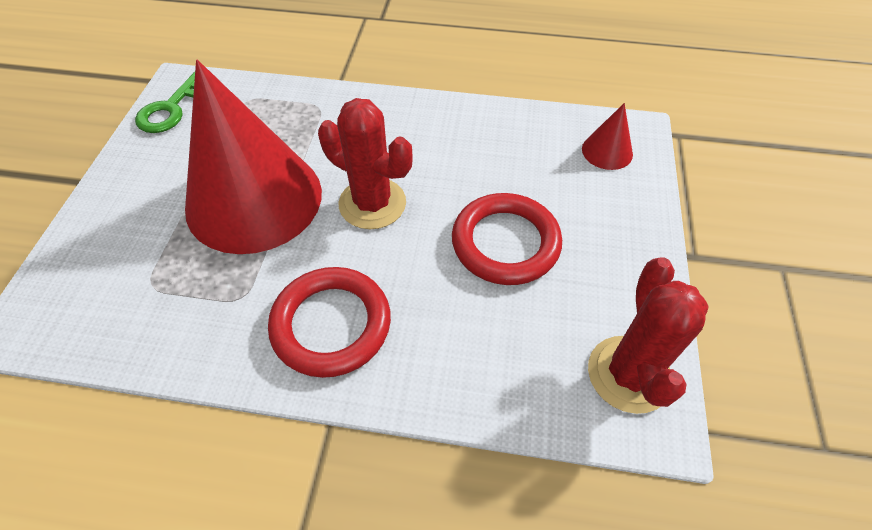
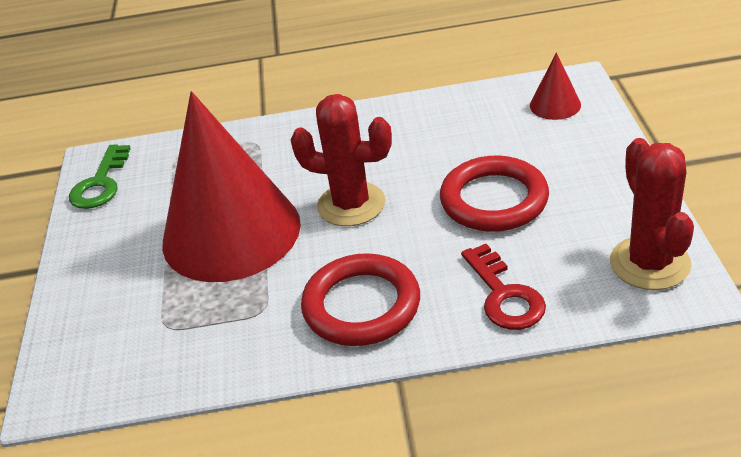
camera: 10 degrees left, 15 degrees down
(470, 362) = (504, 295): none -> red key

